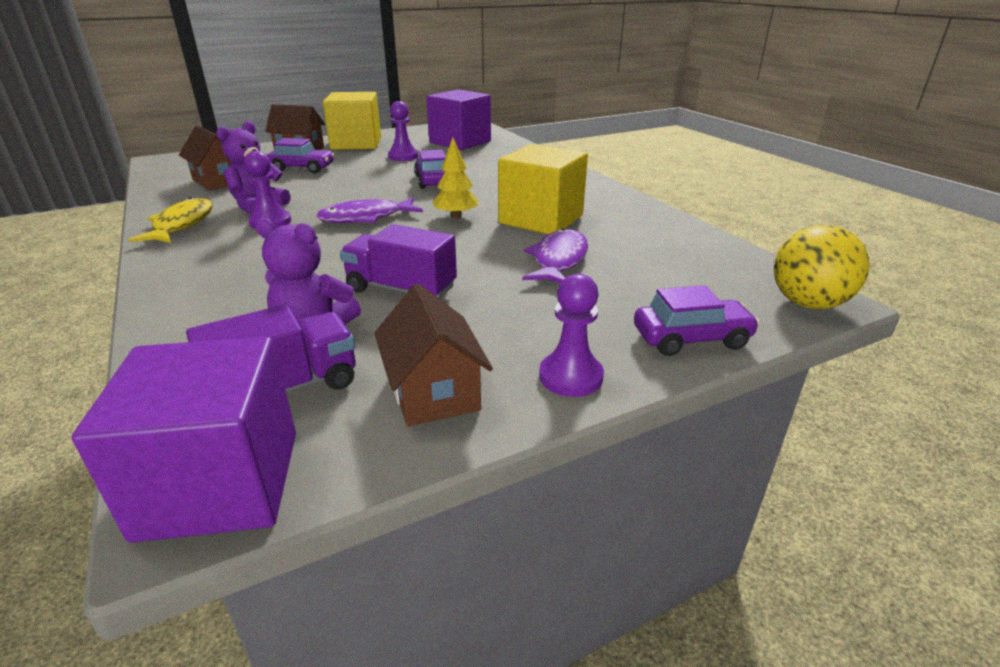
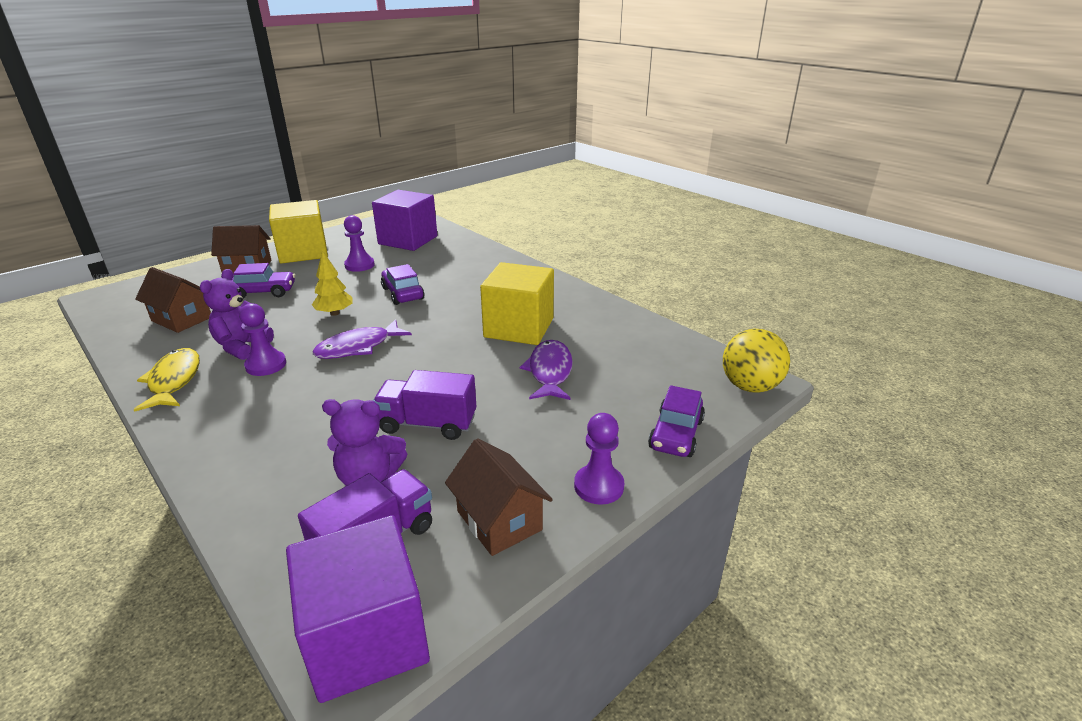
camera: 15 degrees left, 0 degrees up
(456, 216) = (442, 334): yellow tree -> yellow tree (335, 313)
(691, 338) = (676, 434): purple car -> purple car turned 135 degrees clockwise

